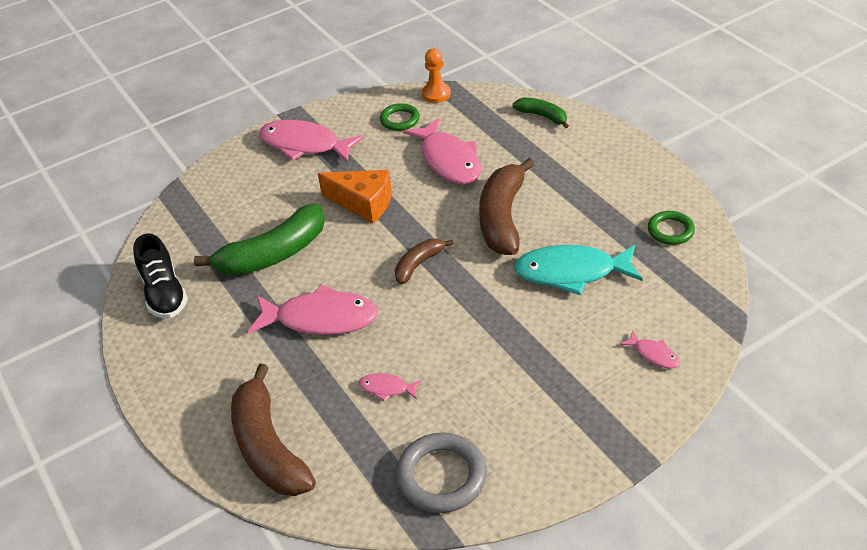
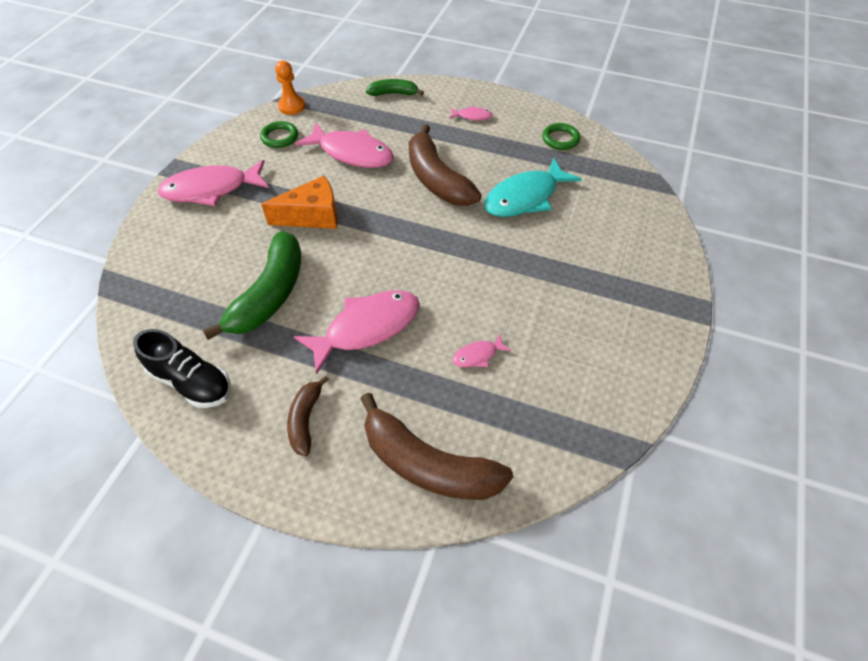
camera: 40 degrees left, 10 degrees up
(418, 264) = (406, 244): brown banana -> brown banana (305, 420)
(441, 476) = (587, 401): grey ring -> none
(653, 354) = (634, 229): pink fish -> pink fish (472, 116)

